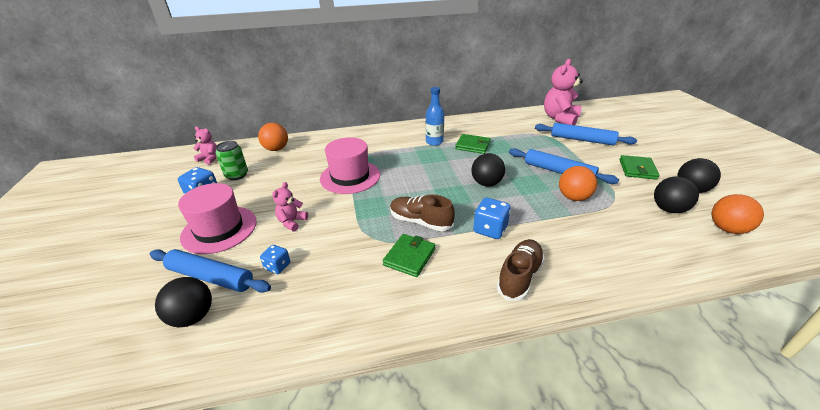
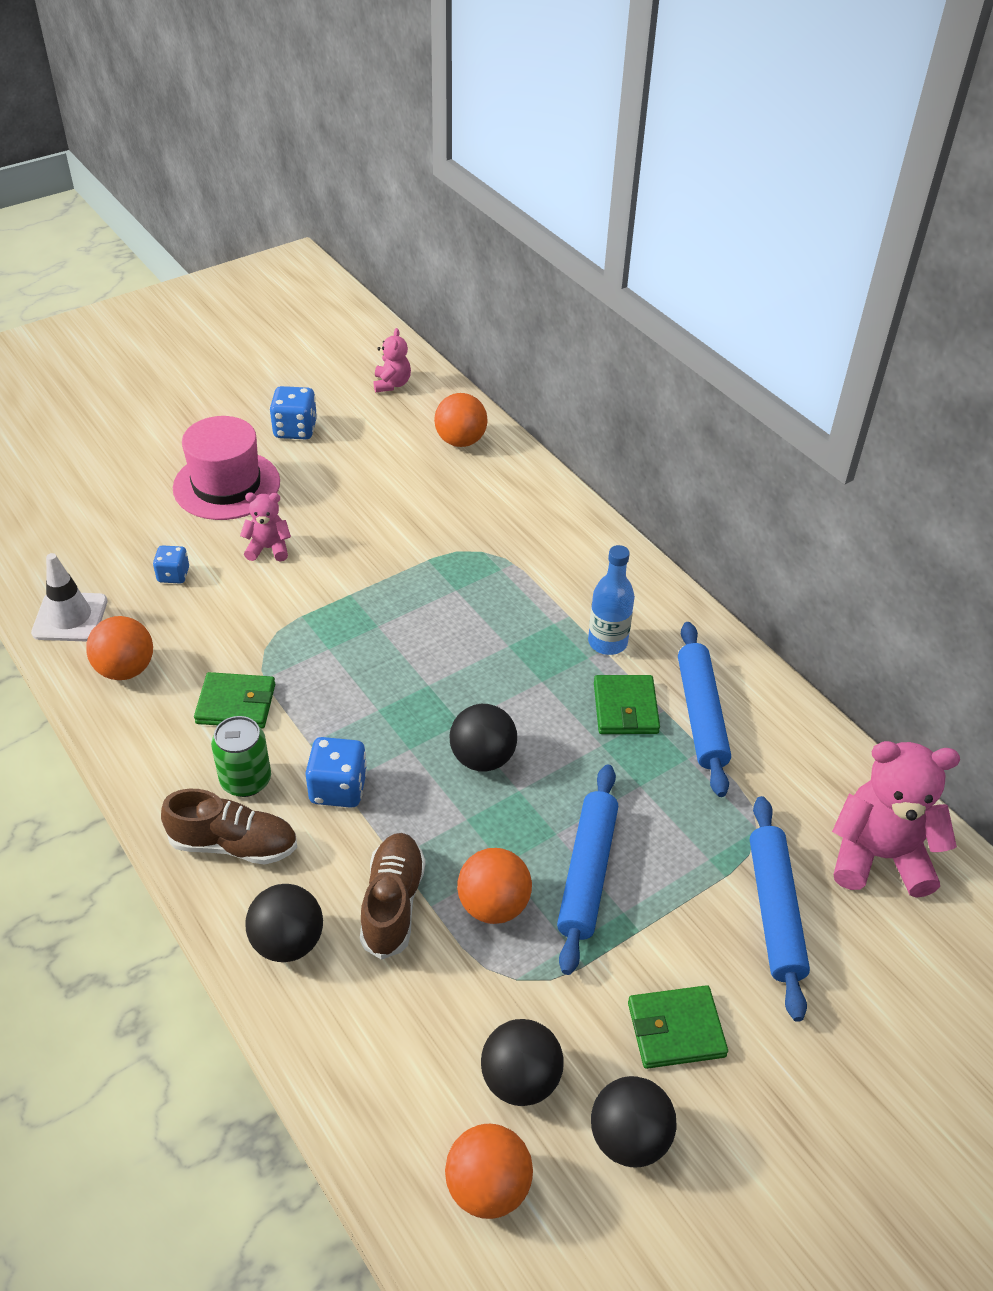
camera: 65 degrees right, 10 degrees up
(193, 317) = (73, 543): black ball -> black ball (288, 942)
(211, 277) = (137, 524): blue rolling pin -> blue rolling pin (701, 715)
(237, 175) = (361, 436): green can -> green can (246, 780)
(272, 330) = (70, 617): none -> white traffic cone
(348, 305) = (125, 669): none -> orange ball
(350, 177) = (417, 565): pink hat -> none
(420, 221) = (325, 693): brown shoe -> brown shoe (393, 903)

